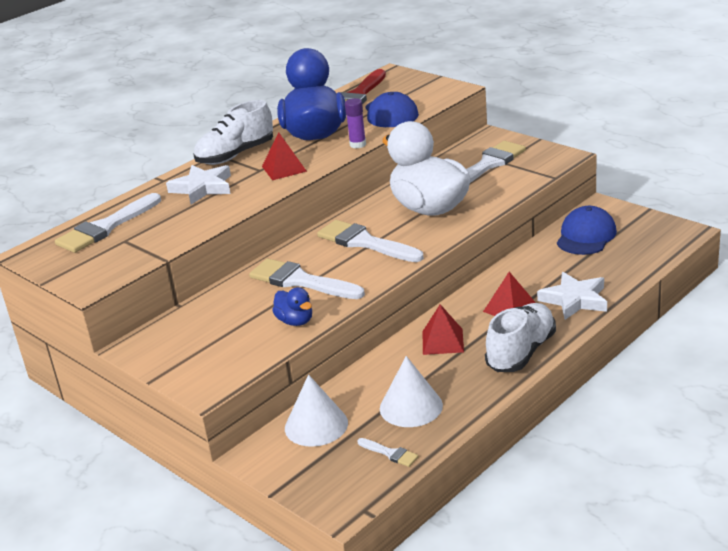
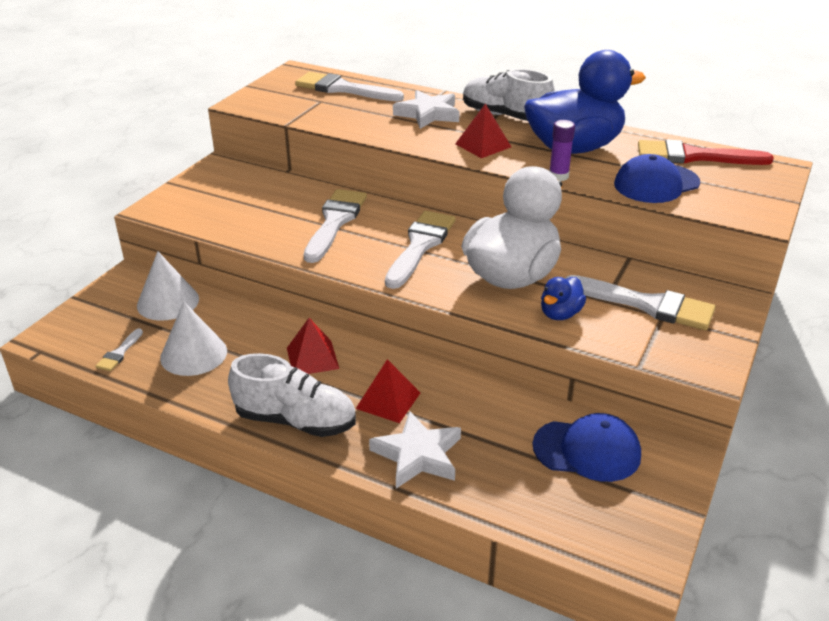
camera: 70 degrees right, 5 degrees up
(295, 321) = (261, 232): blue duck -> blue duck (560, 314)

